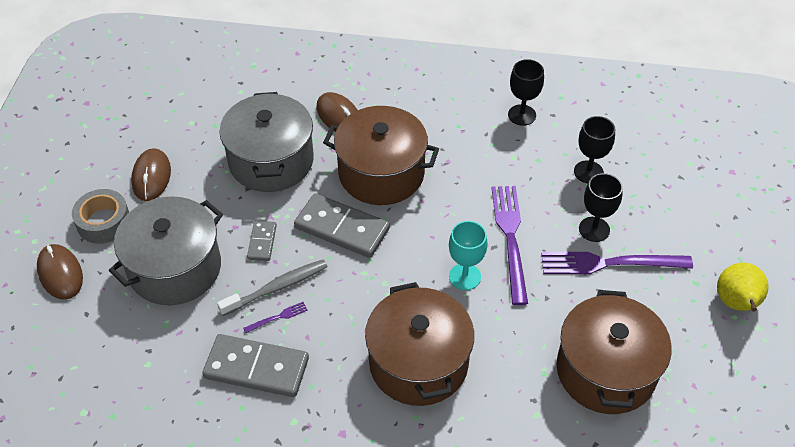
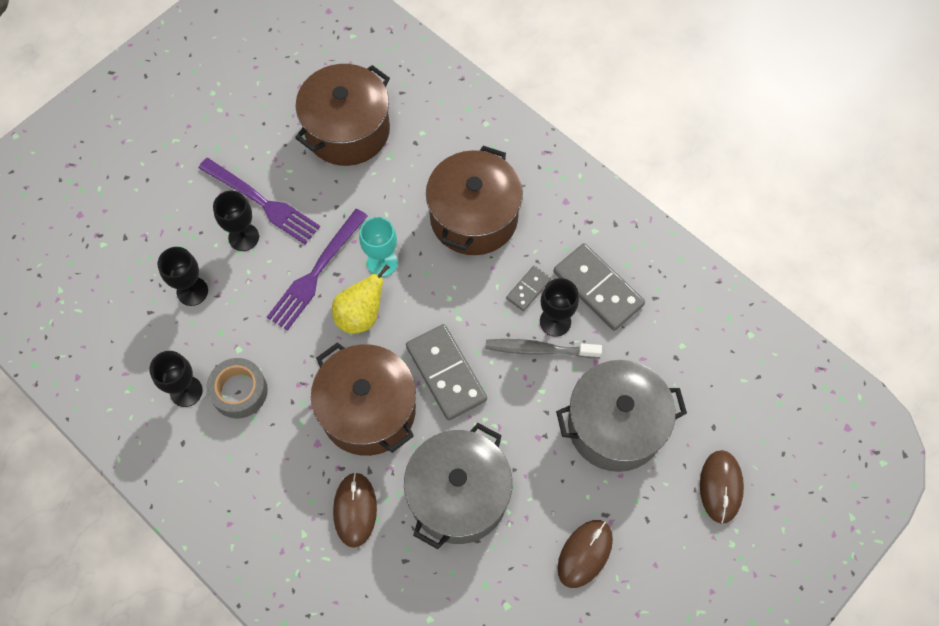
camera: 145 degrees left, 15 degrees up
(104, 222) = (657, 524): grey tape -> grey tape (239, 391)
(262, 242) = (524, 404): grey domino -> grey domino (528, 289)
(278, 317) = (555, 321): purple fork -> black goblet
(736, 304) = (207, 116): yellow pear -> yellow pear (361, 315)

